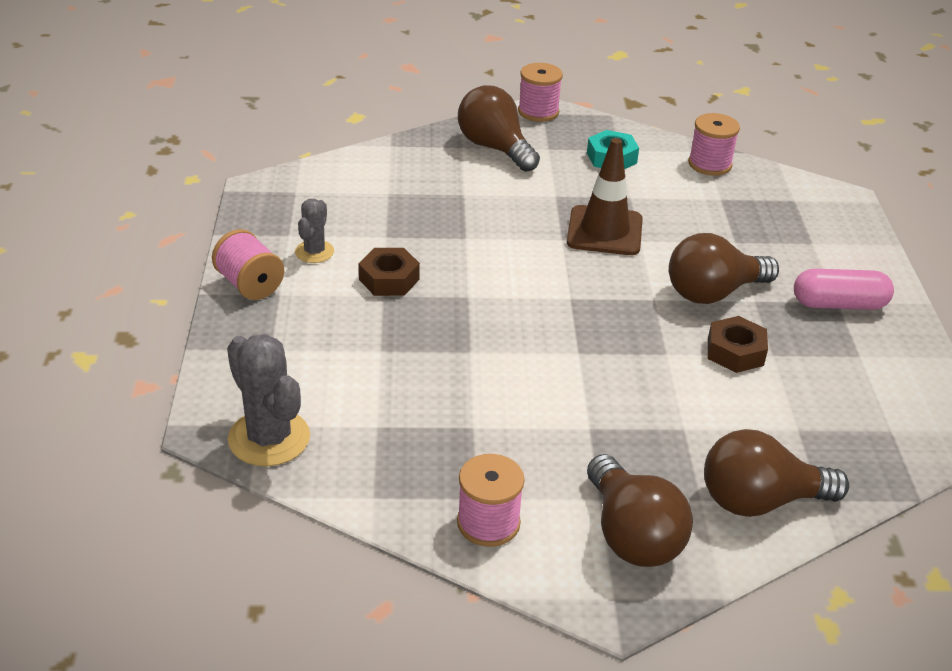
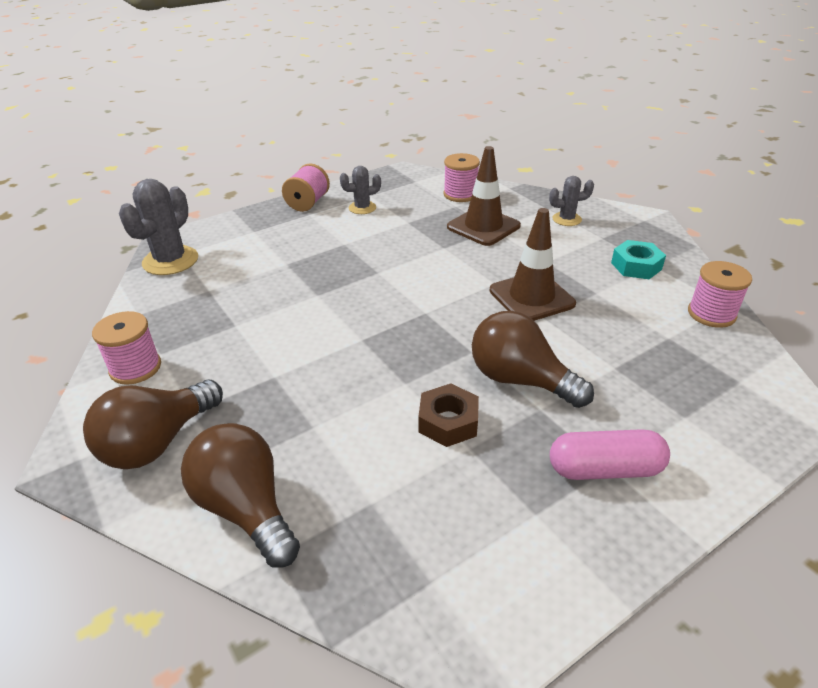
camera: 60 degrees right, 0 degrees up
(389, 279) = (363, 239): brown nut -> none
(453, 197) = (483, 226): none -> brown traffic cone
(495, 148) = (566, 219): brown light bulb -> grey cactus
(538, 111) = (642, 217): pink spool -> pink spool (460, 194)
(839, 304) = (605, 469): pink capsule -> pink capsule turned 60 degrees counterclockwise

